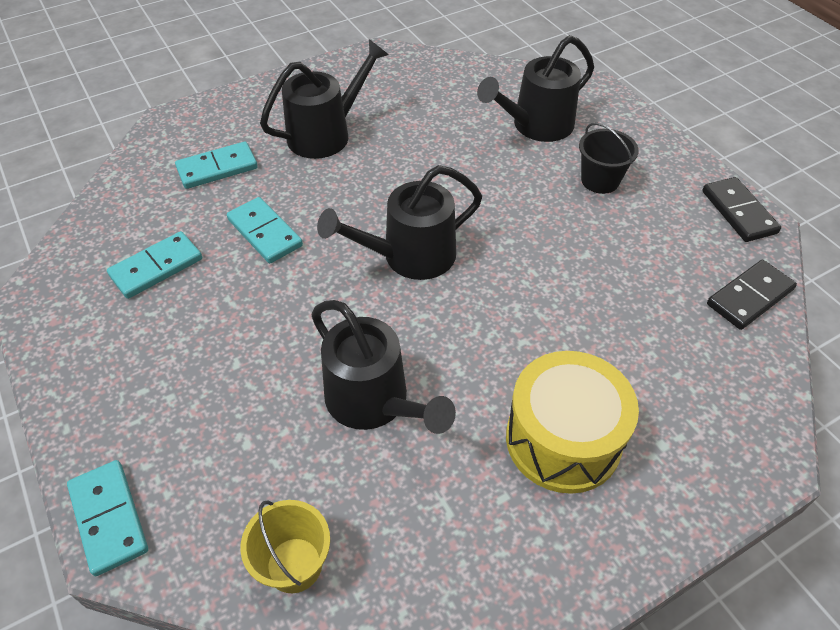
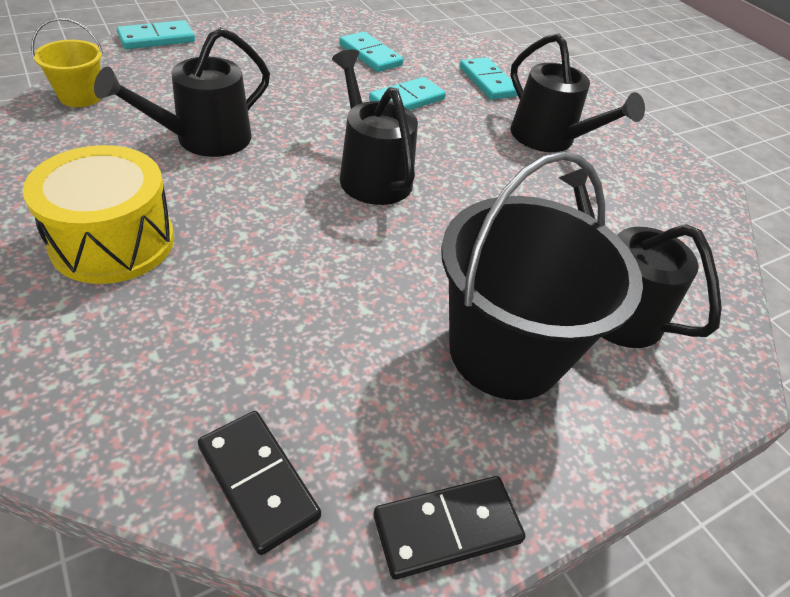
camera: 85 degrees right, 5 degrees down
(600, 180) = (505, 351): black bucket -> black bucket, size x2.11

